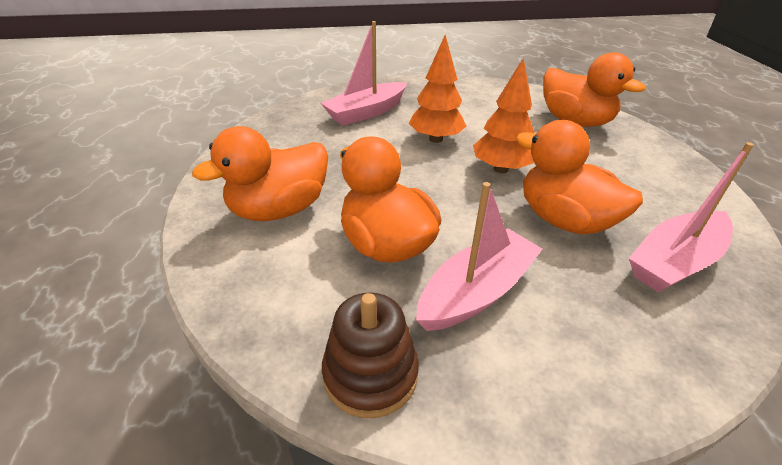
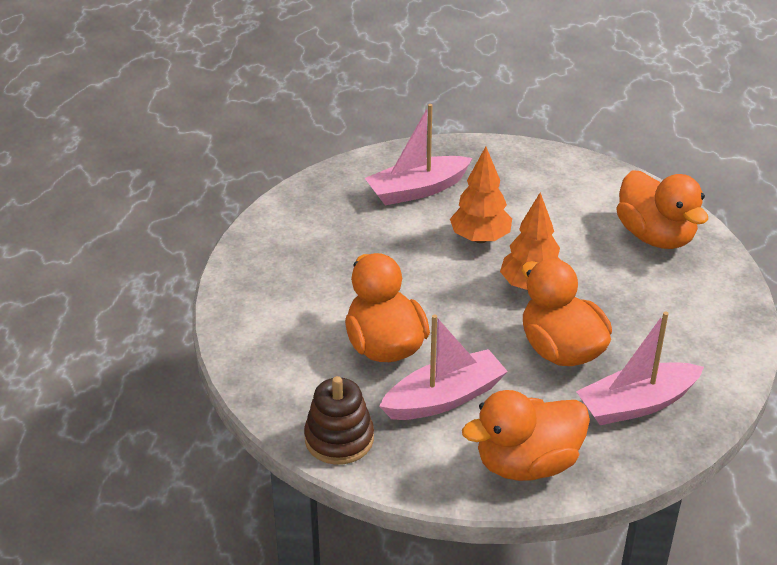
camera: 15 degrees right, 0 degrees up
(279, 209) = (298, 297): orange duck -> orange duck (527, 463)

